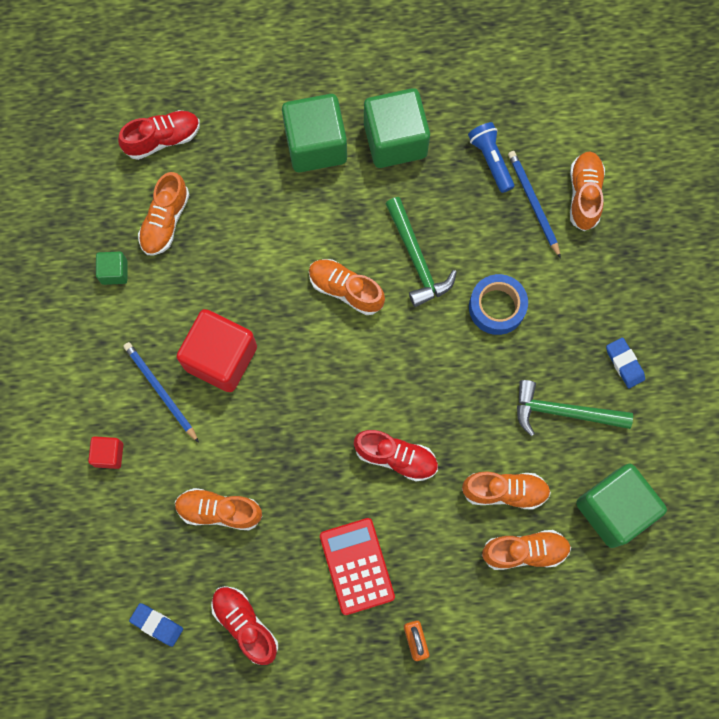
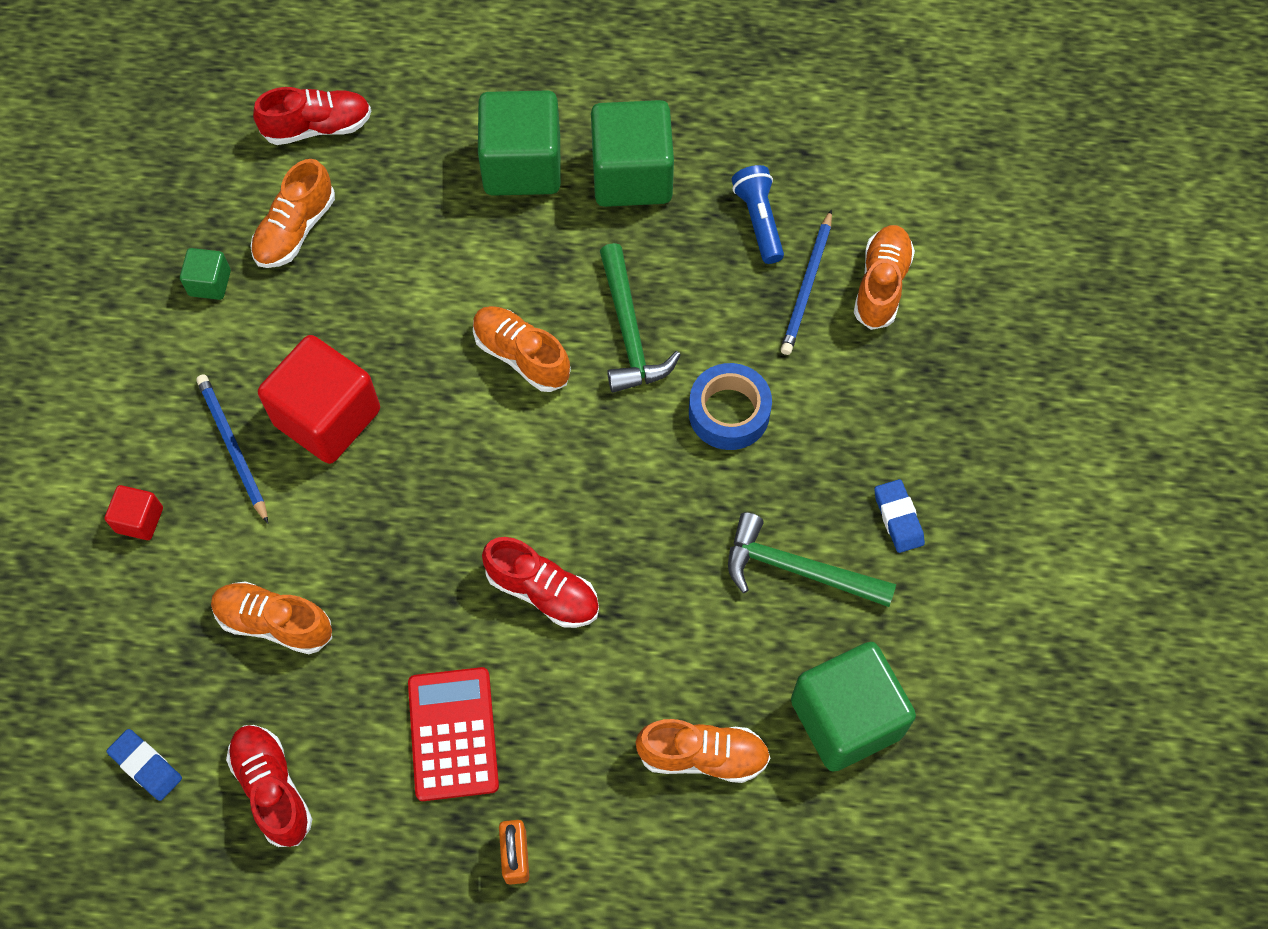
camera: 10 degrees right, 10 degrees down
(504, 491) = (690, 665): orange shoe -> none
(533, 204) = (807, 285): blue pencil -> blue pencil turned 150 degrees counterclockwise

